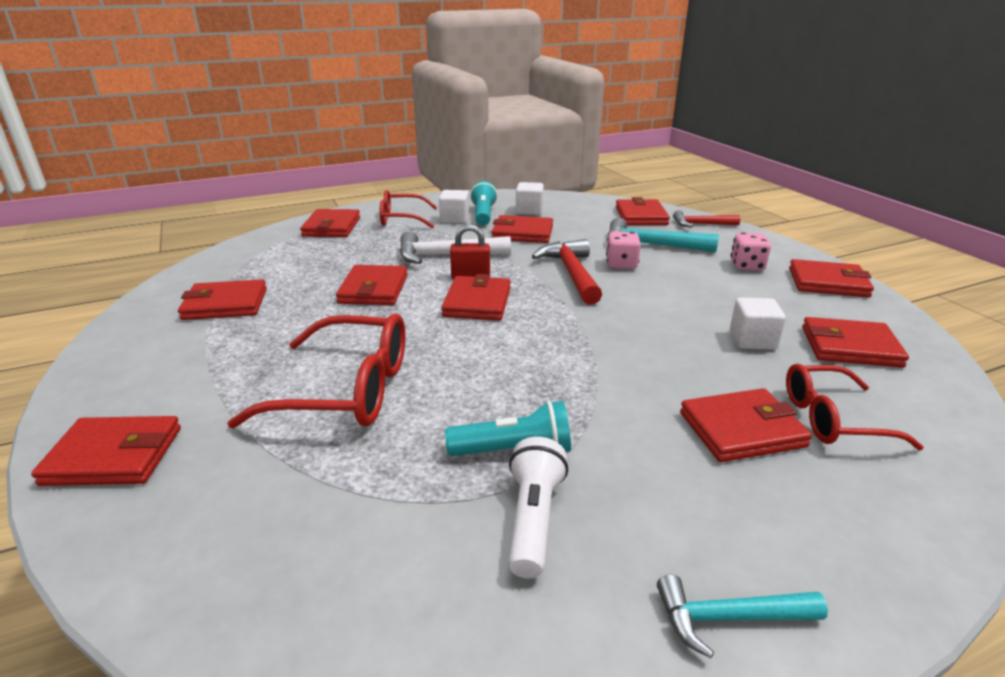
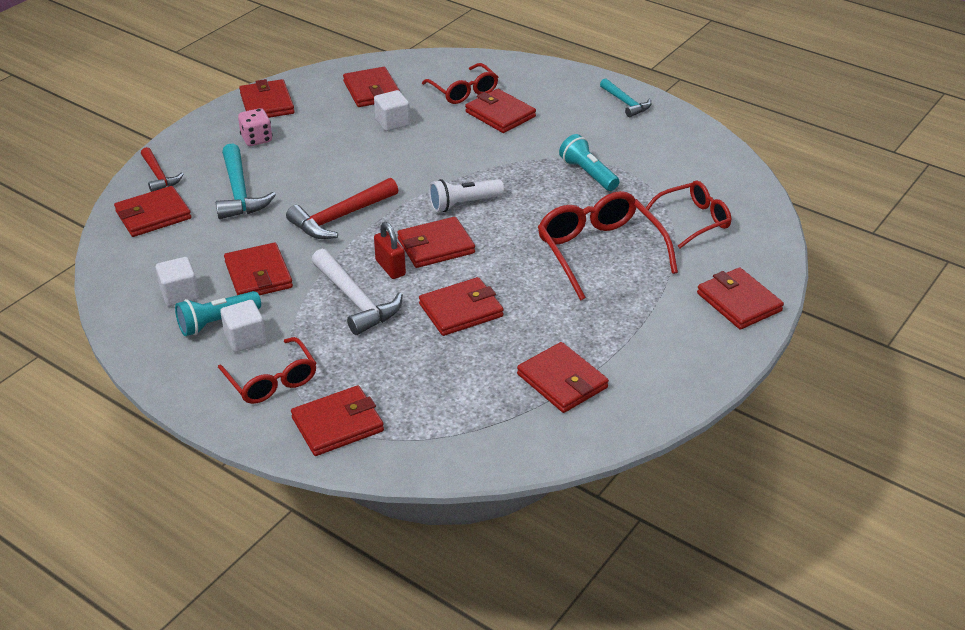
camera: 120 degrees left, 10 degrees up
(296, 506) = (693, 220): none -> red glasses
(533, 519) = (626, 154): white flashlight -> white flashlight (463, 204)
(621, 264) = (299, 198): pink dice -> none

